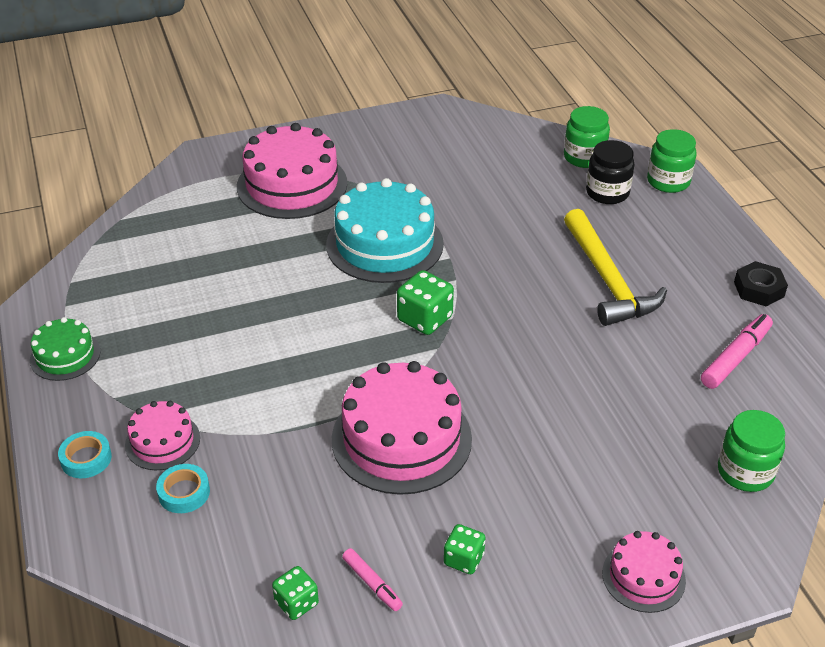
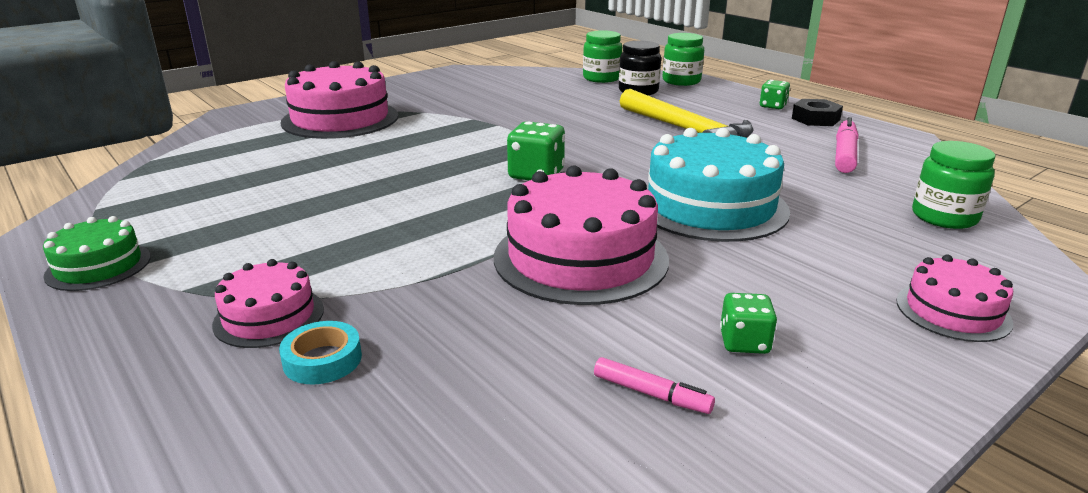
camera: 20 degrees left, 15 degrees down
(86, 459) = (153, 356): turquoise tape -> none
(296, 603) = (561, 443): green dice -> green dice (773, 106)
(384, 244) = (459, 138): turquoise cake -> turquoise cake (710, 206)

